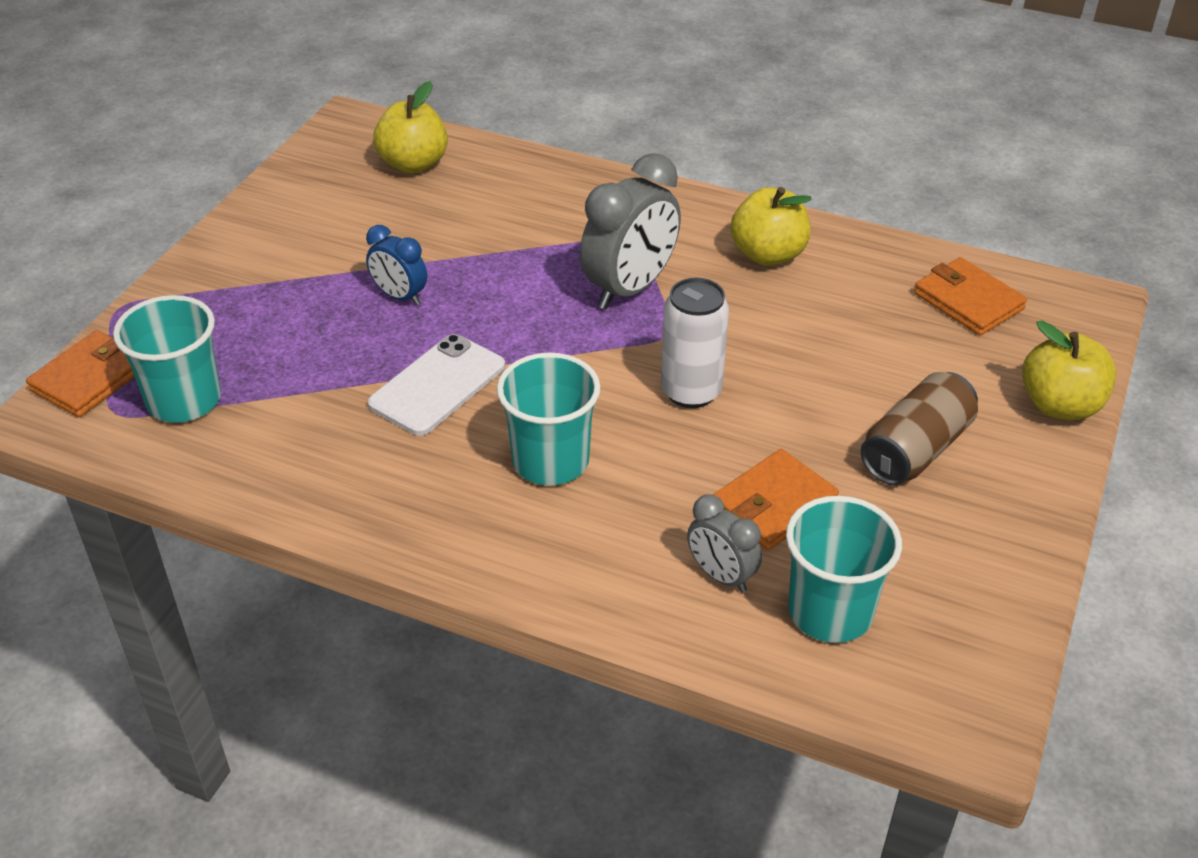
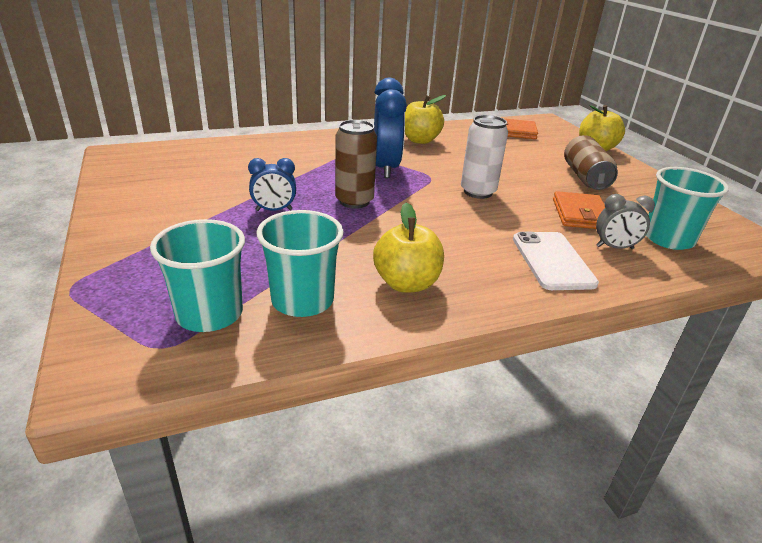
camera: 45 degrees left, 10 degrees down
(90, 378) = (106, 337): orange wallet -> none
(413, 164) = (188, 158): yellow apple -> yellow apple (406, 283)
(437, 385) = (361, 237): white phone -> white phone (552, 261)
(506, 327) = (354, 201): none -> brown can
(550, 461) = (471, 241): turquoise cup -> turquoise cup (302, 300)
(629, 289) = (386, 168): grey clock -> blue clock

